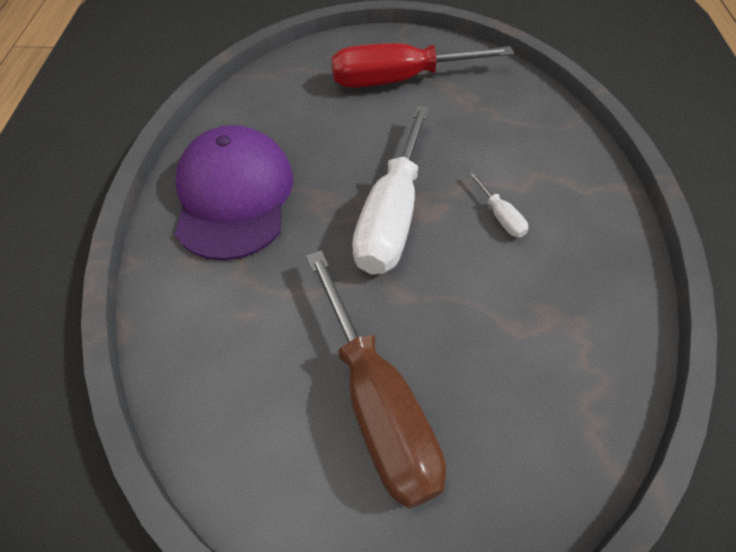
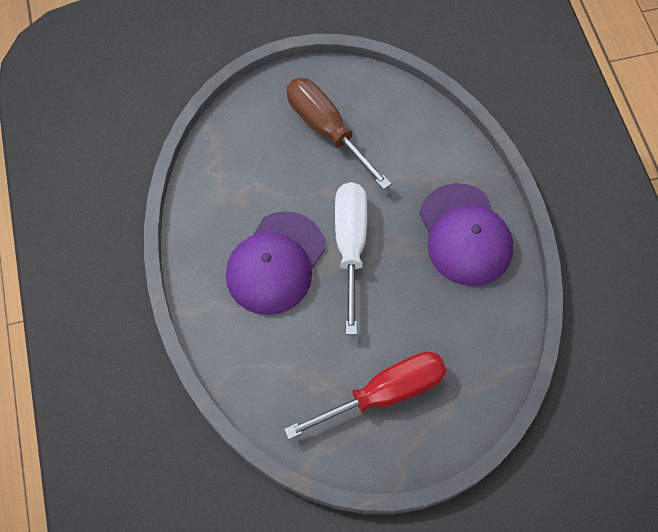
camera: 165 degrees right, 10 degrees up
(500, 216) = (275, 263): white screwdriver -> purple cap

